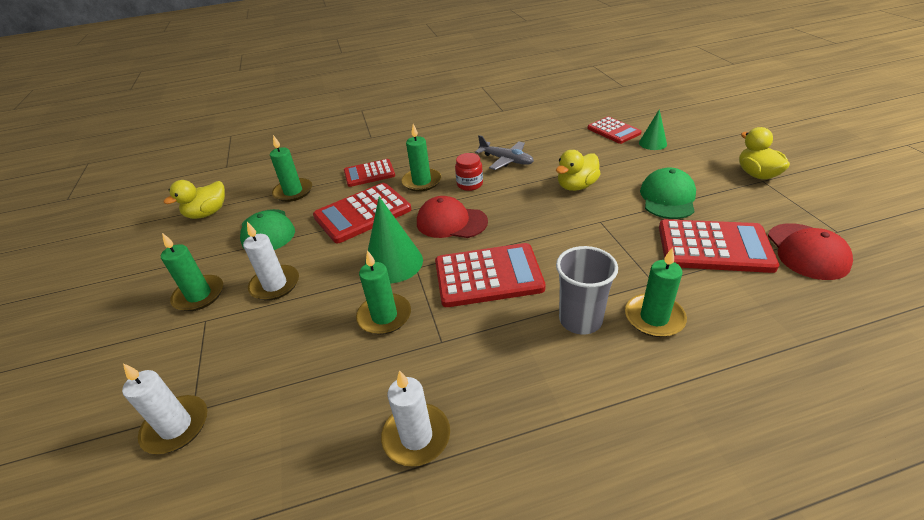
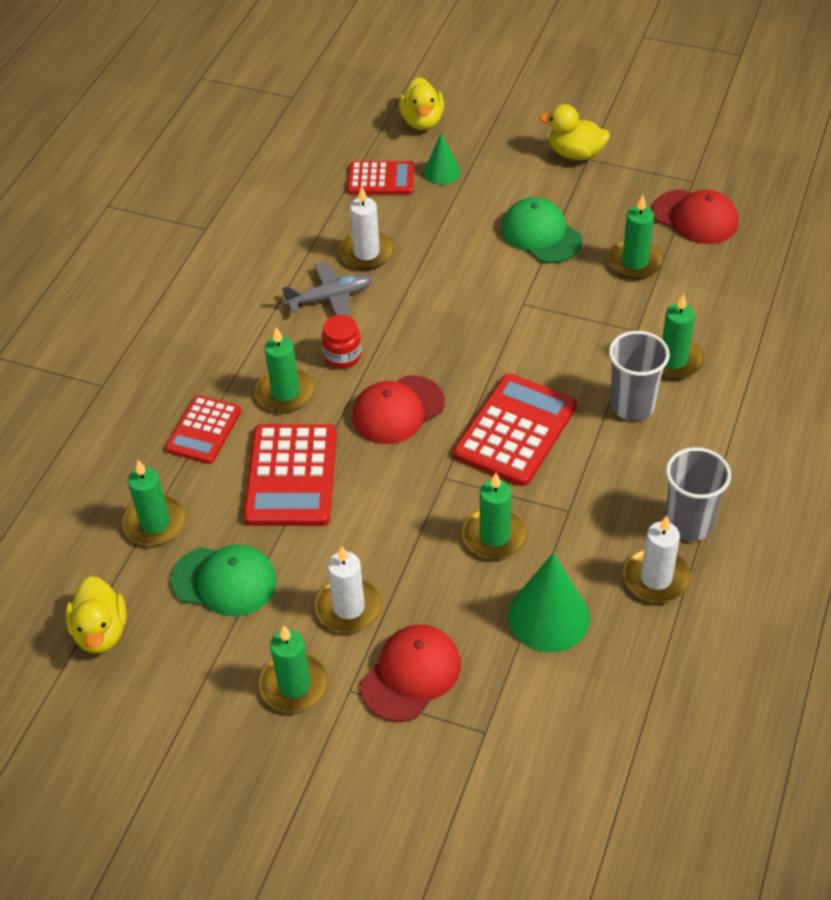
camera: 55 degrees left, 10 degrees up
(176, 427) = (495, 750): white candle -> white candle (366, 253)
(231, 342) = (411, 674): none -> red cap
(393, 263) = (418, 491): green cone -> green cone (548, 617)
(496, 426) = (688, 523): none -> grey cup
(576, 186) = (448, 279): yellow duck -> yellow duck (422, 121)
(714, 247) = (635, 262): red calculator -> green candle

